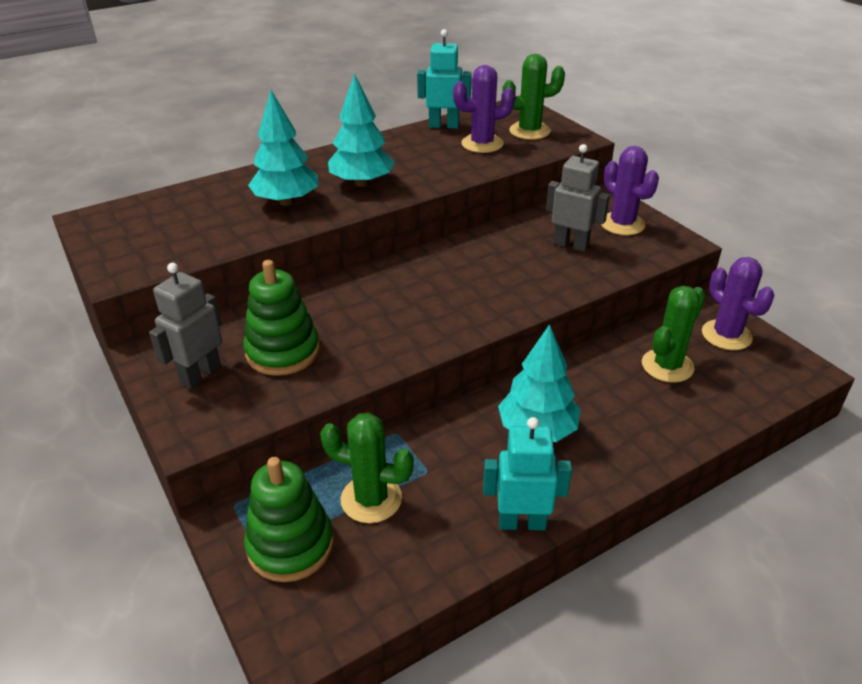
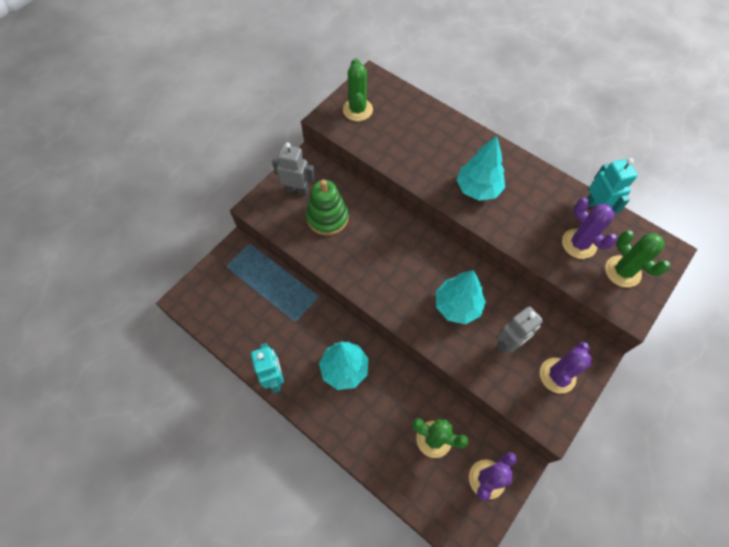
camera: 70 degrees right, 25 degrees up
(287, 201) = (434, 158): turquoise tree -> turquoise tree (457, 306)
(290, 545) = (232, 277): green stacking toy -> none
(371, 499) = (269, 301): green cactus -> green cactus (357, 110)
(571, 245) = (508, 343): grey robot -> grey robot turned 45 degrees clockwise

